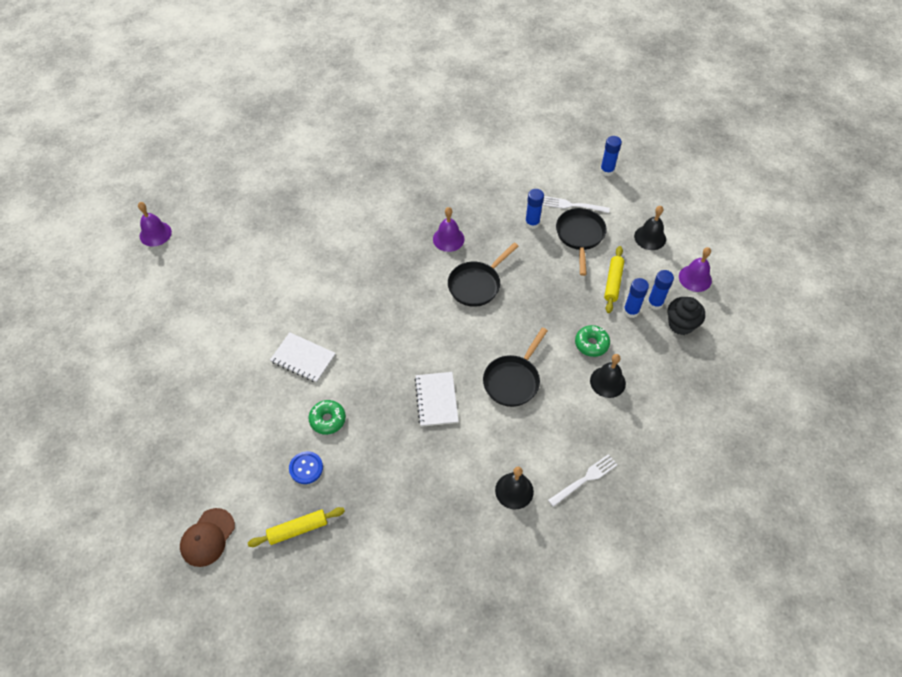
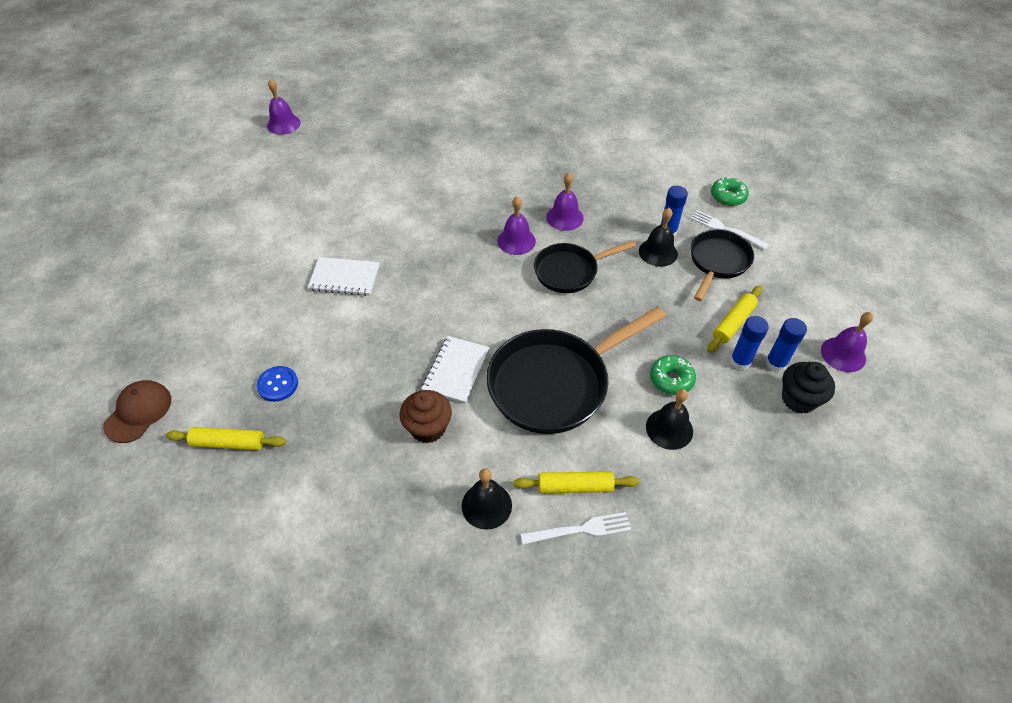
camera: 25 degrees right, 5 degrees down
(207, 537) = (138, 412): brown cap -> brown cap turned 150 degrees clockwise
(303, 358) = (344, 278): white notebook -> white notebook turned 45 degrees counterclockwise
(327, 420) = (330, 345): green donut -> green donut (728, 196)
(422, 273) = (516, 241): none -> purple bell
(441, 453) = (428, 428): none -> brown cupcake
(513, 380) = (555, 383): black pan -> black pan, size x1.67
(566, 451) = (575, 486): none -> yellow rolling pin
(607, 170) = (785, 207): blue glue stick -> none
(650, 237) = (805, 291): black bell -> black bell (658, 252)

